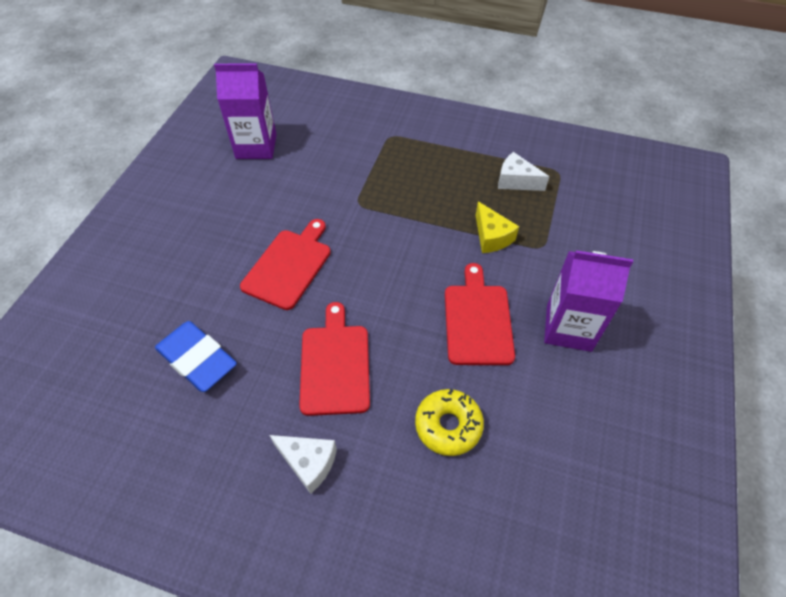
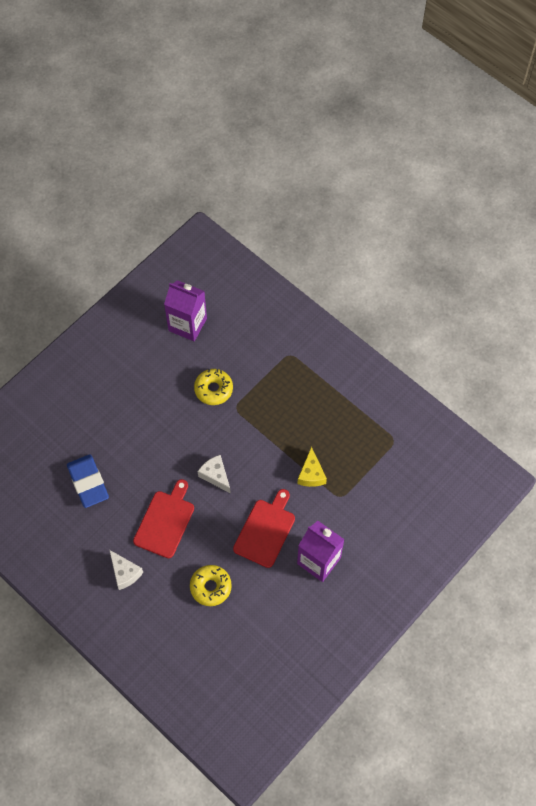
camera: 25 degrees right, 10 degrees up
(288, 266) = (167, 439): red cutting board -> none
(320, 195) = (213, 389): none -> yellow donut
(516, 181) = (357, 435): white cheese -> white cheese (215, 475)

